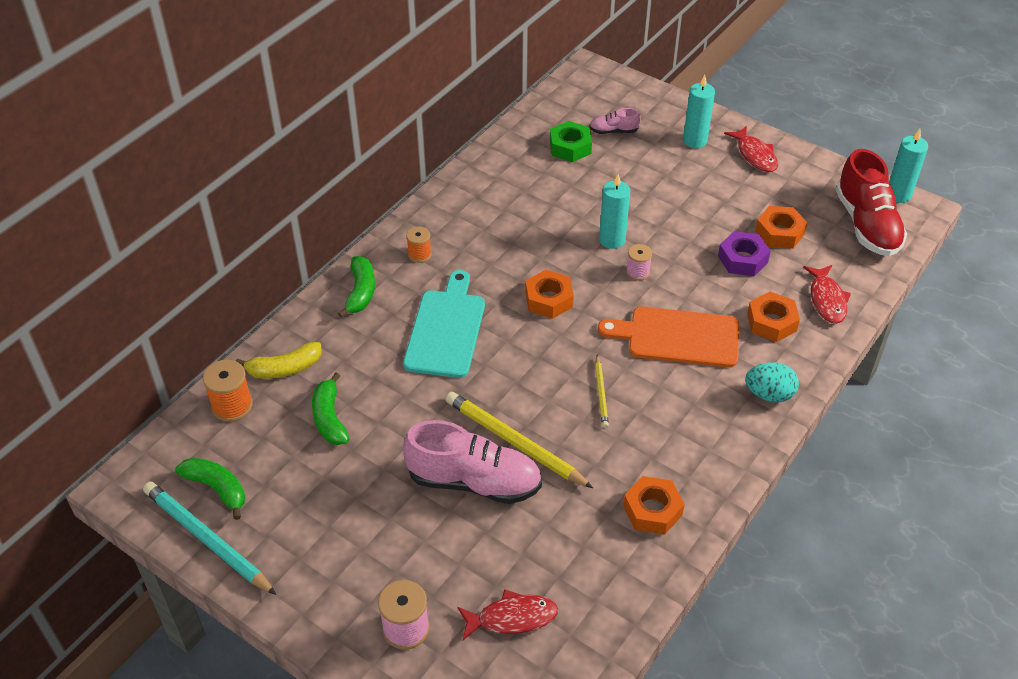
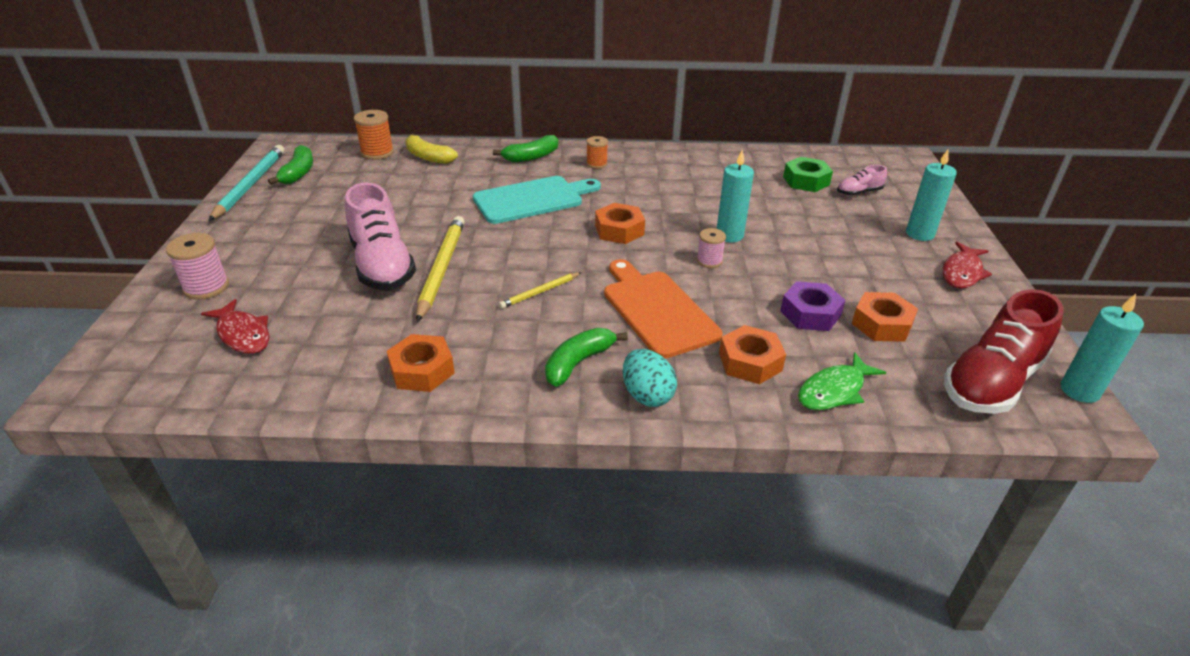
camera: 55 degrees right, 10 degrees down
(329, 418) = (396, 187): green banana -> green banana (578, 363)
(613, 131) = (859, 192): pink shoe -> pink shoe turned 75 degrees counterclockwise
(827, 299) = (834, 390): red fish -> green fish

